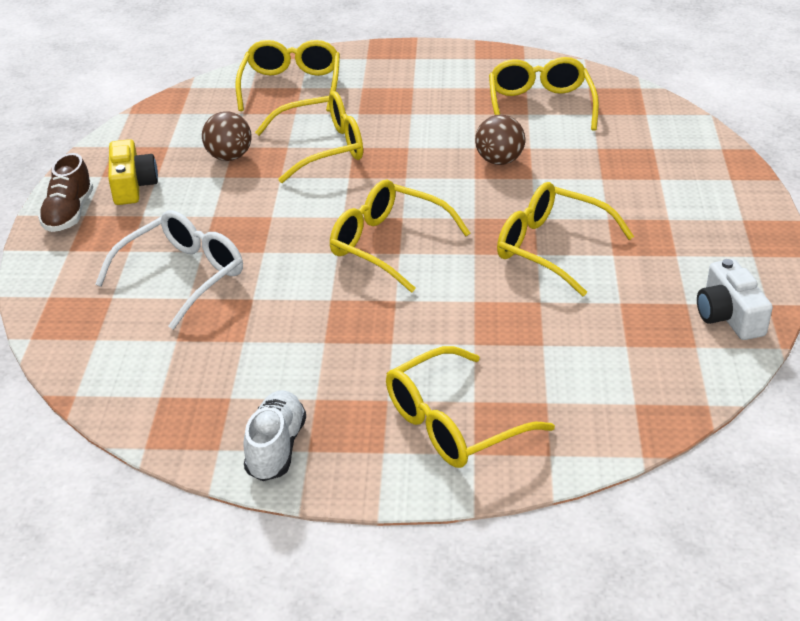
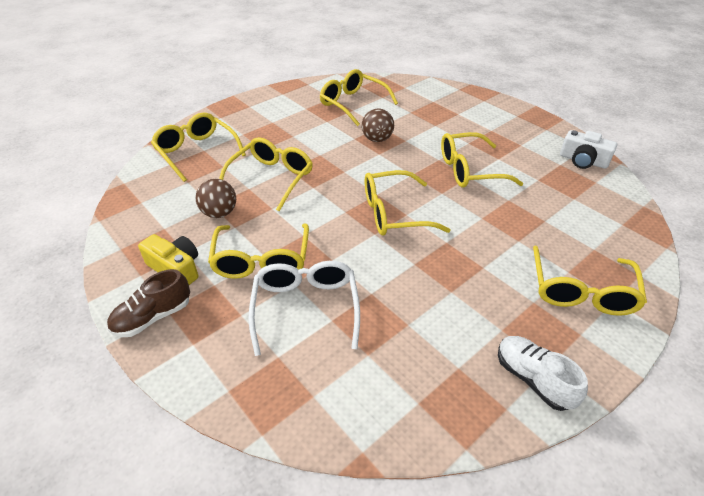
camera: 45 degrees left, 5 degrees up
(69, 214) = (153, 317): brown shoe -> brown shoe turned 90 degrees clockwise
(205, 217) = (262, 260): none -> yellow glasses

